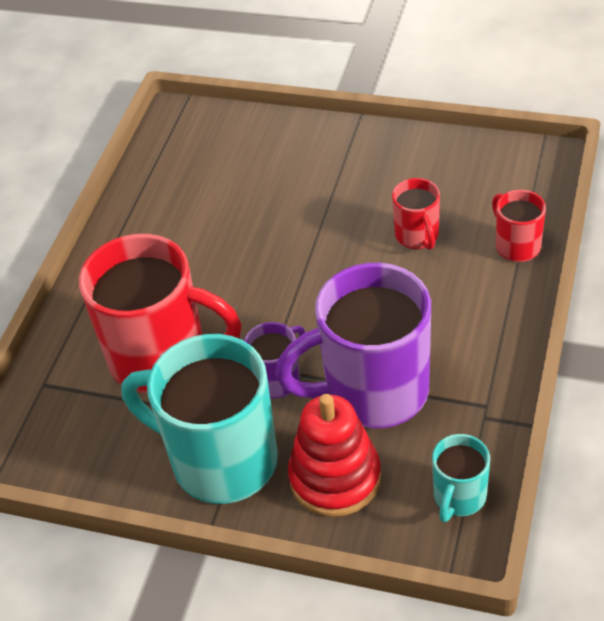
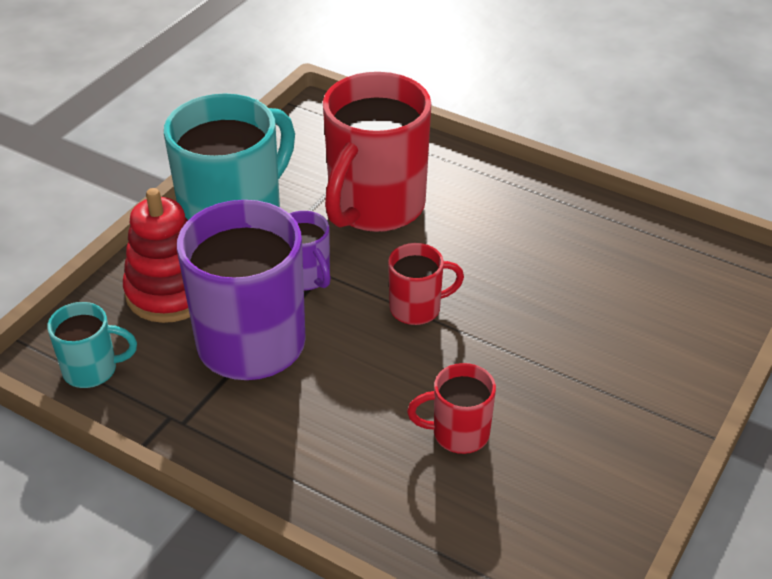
camera: 100 degrees right, 5 degrees down
(459, 497) = (92, 370): turquoise mug -> turquoise mug turned 135 degrees clockwise
(516, 246) = (400, 527): red mug -> red mug (417, 308)

